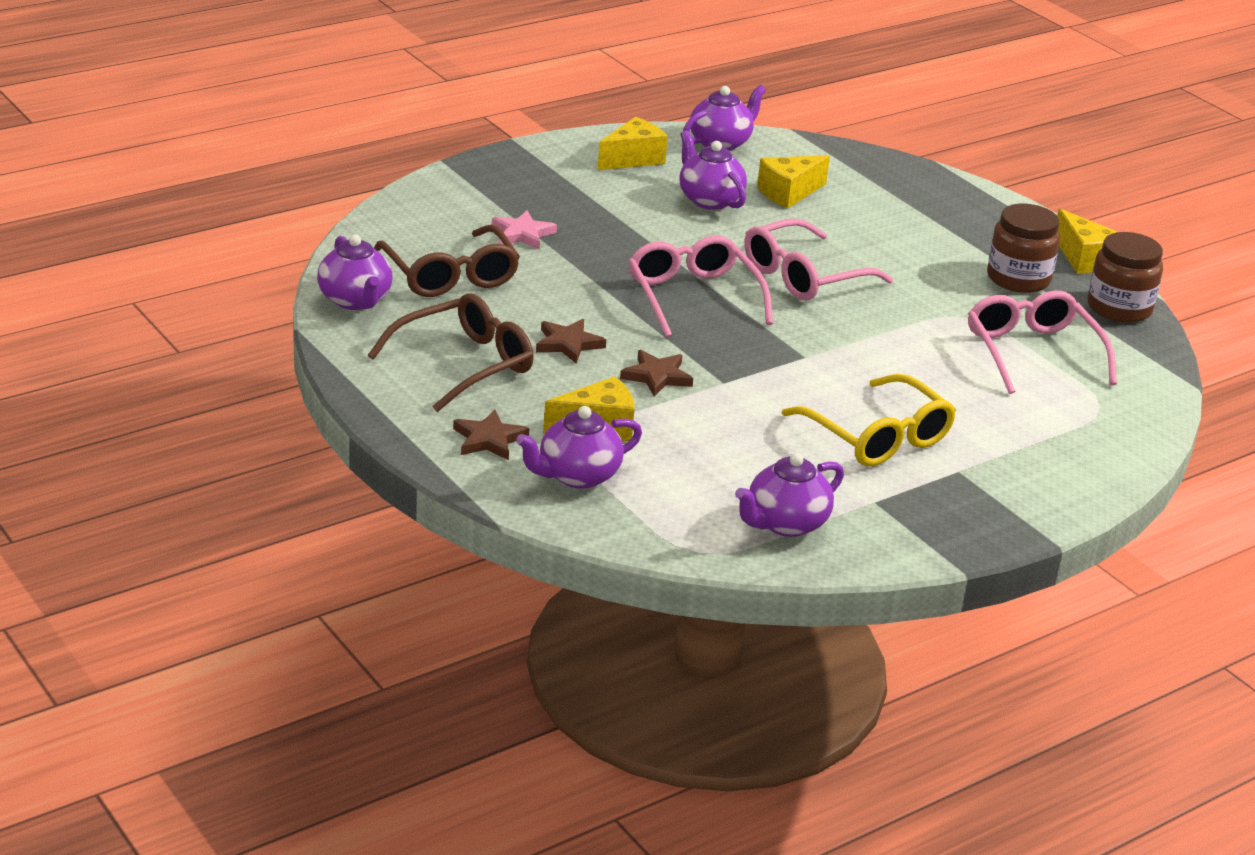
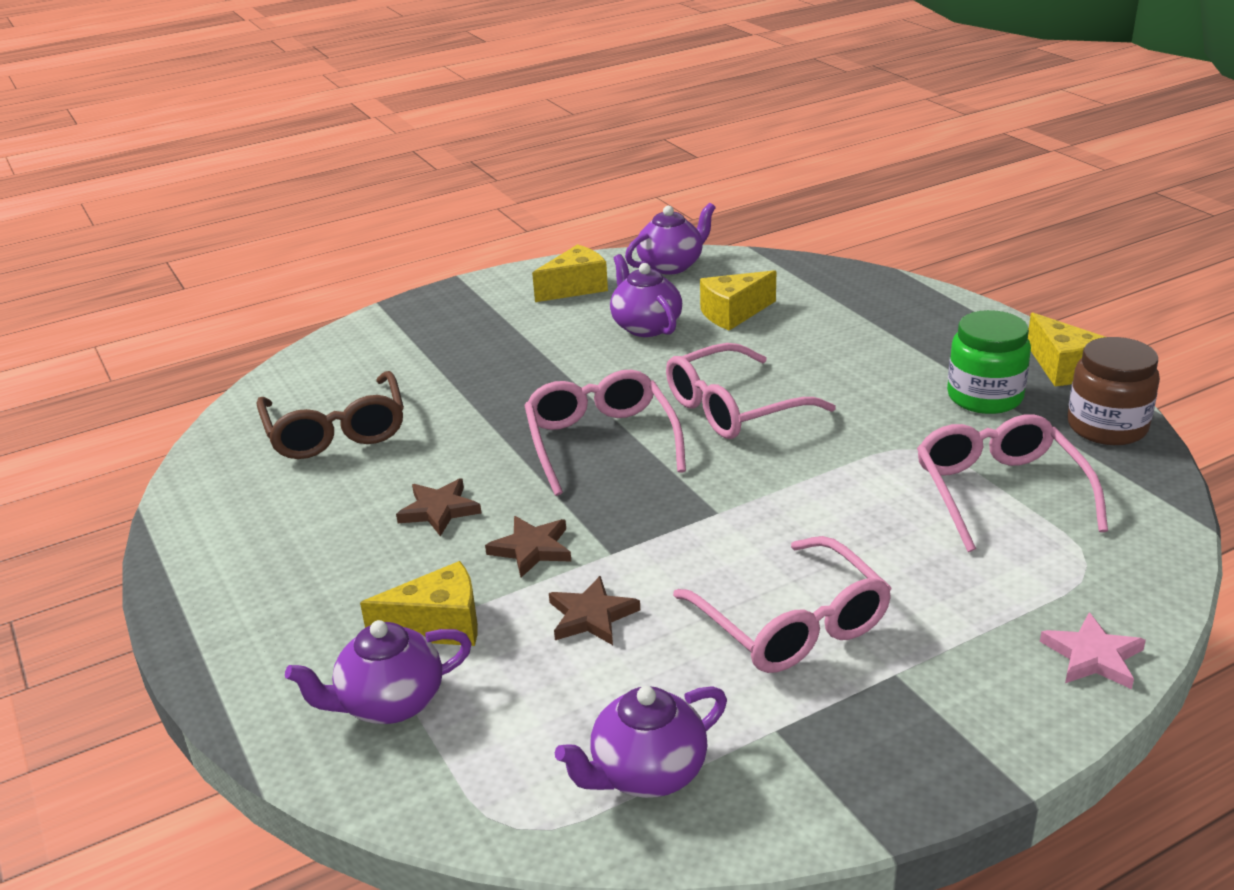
camera: 10 degrees right, 0 degrees up
(355, 300) = (219, 468): purple teapot -> none
(463, 365) = (307, 545): brown glasses -> none
(489, 439) = (297, 651): brown star -> brown star (591, 616)
(522, 234) = (432, 377): pink star -> pink star (1093, 656)
(876, 436) = (791, 623): yellow glasses -> pink glasses
(1018, 279) = (984, 397): brown jar -> green jar

